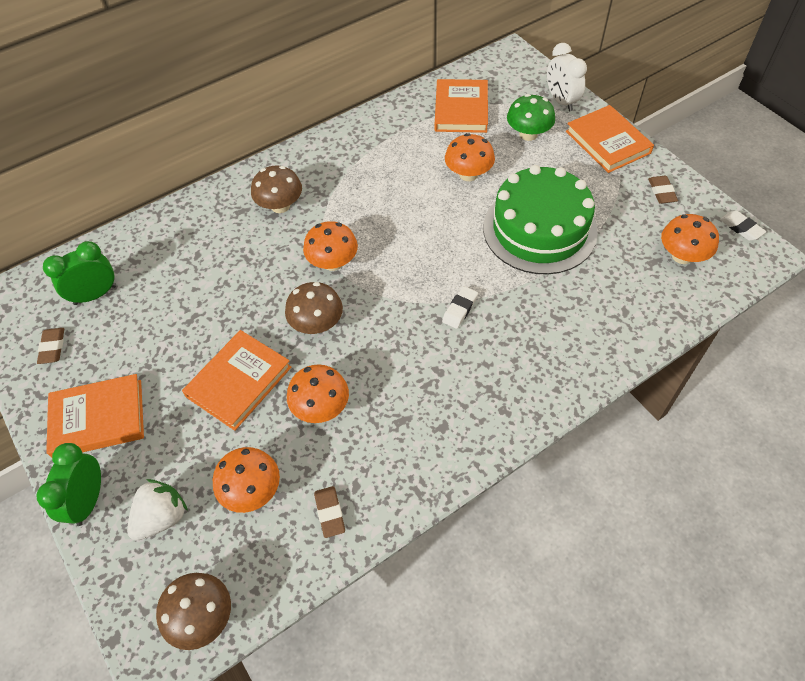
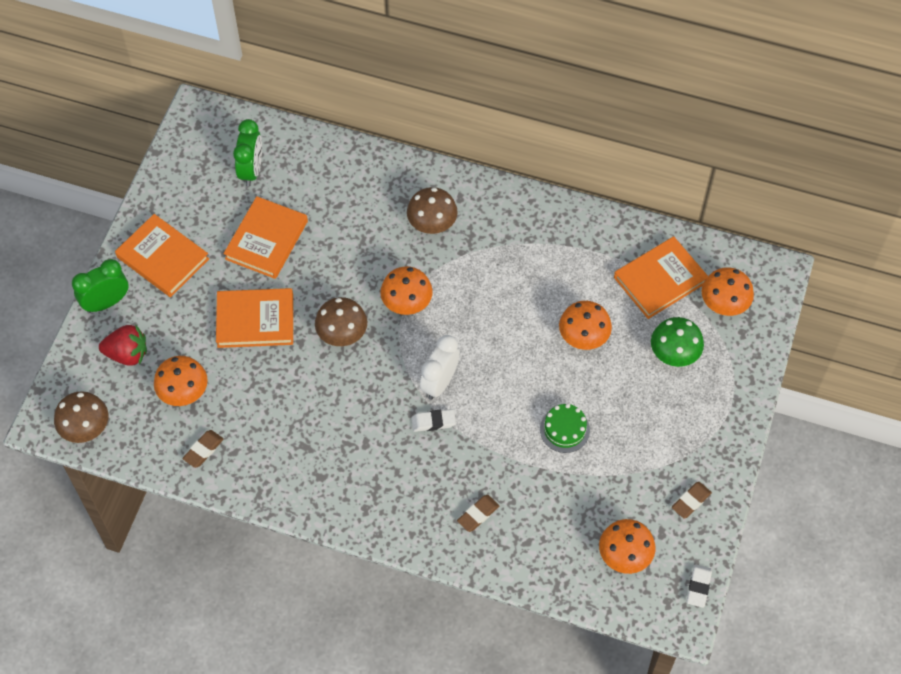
camera: 50 degrees right, 5 degrees up
(53, 347) = (191, 183): brown eraser -> brown eraser (478, 514)
(95, 295) = (251, 170): green clock -> green clock turned 75 degrees clockwise
(162, 517) = (127, 354): white strawberry -> red strawberry
(321, 407) = (276, 388): orange mushroom -> orange mushroom (724, 304)
(539, 229) = (564, 429): green cake -> green cake, size x0.43
(561, 101) = (744, 354): white clock -> white clock (439, 382)
(607, 142) = (720, 424): orange book -> orange book (266, 240)

